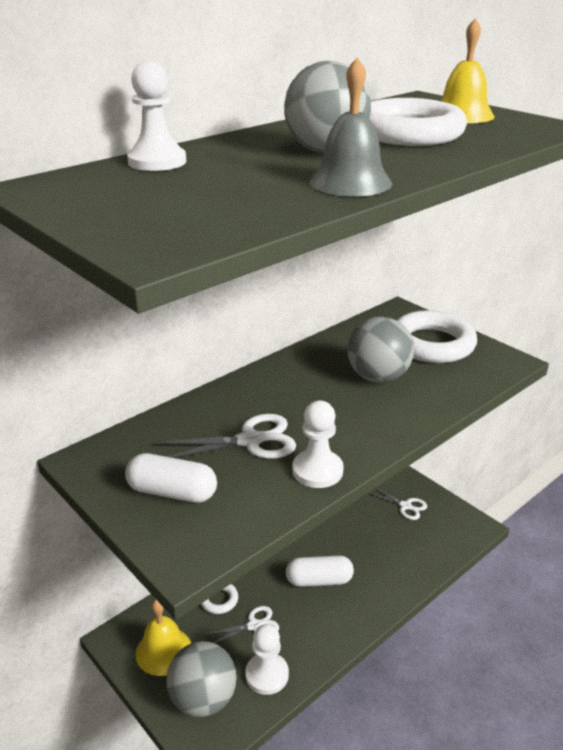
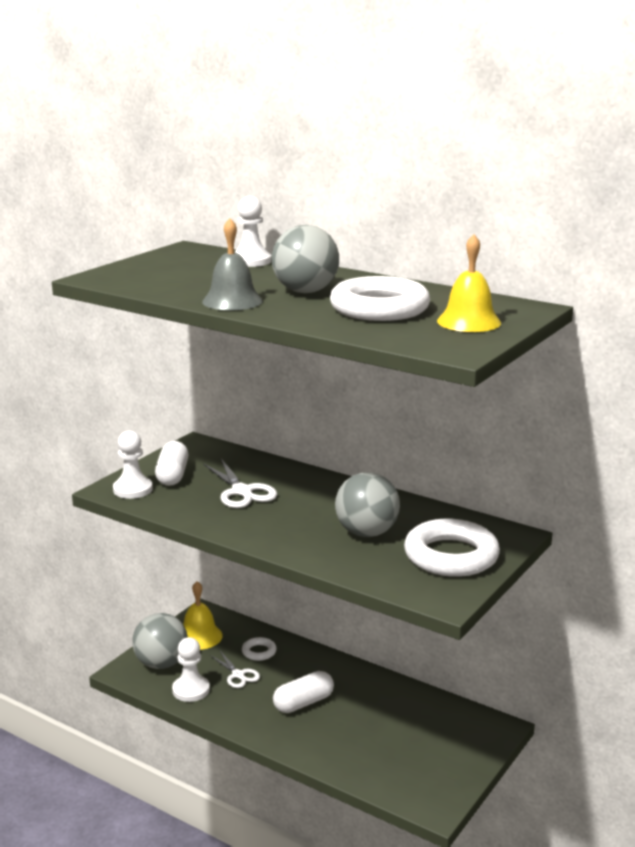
camera: 75 degrees right, 10 degrees down
(317, 471) = (214, 520): white pawn -> white pawn (133, 489)
(319, 580) = (303, 703): white capsule -> white capsule turned 75 degrees clockwise
(405, 506) = (439, 749): white scissors -> none

